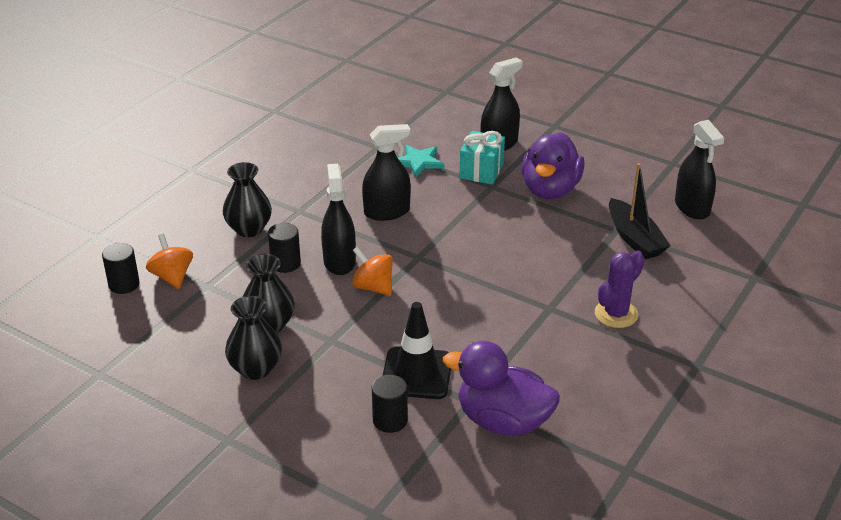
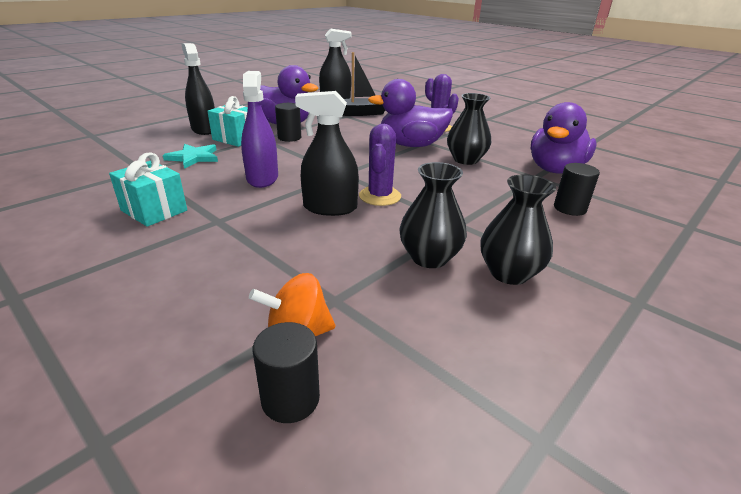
camera: 80 degrees left, 5 degrees down
(249, 229) = (226, 257): black vase -> black vase (465, 160)
(285, 264) = (317, 238): black cylinder -> black cylinder (289, 138)
(307, 177) = (154, 210): none -> turquoise gift
(373, 287) = (380, 196): orange spinning top -> purple cactus
(387, 212) = (262, 178): black spray bottle -> purple spray bottle
(416, 373) = (505, 191): black traffic cone -> none
(529, 296) = (411, 145): none -> purple duck

